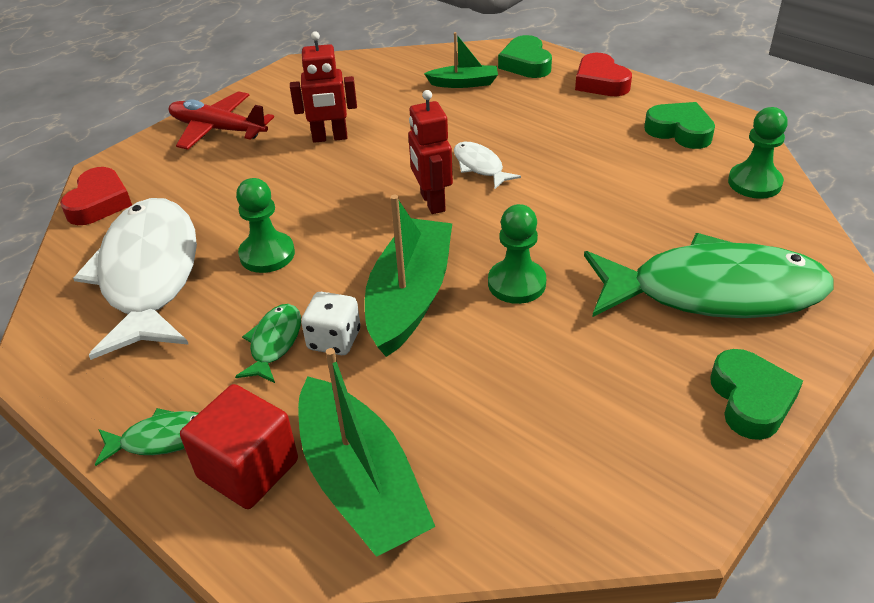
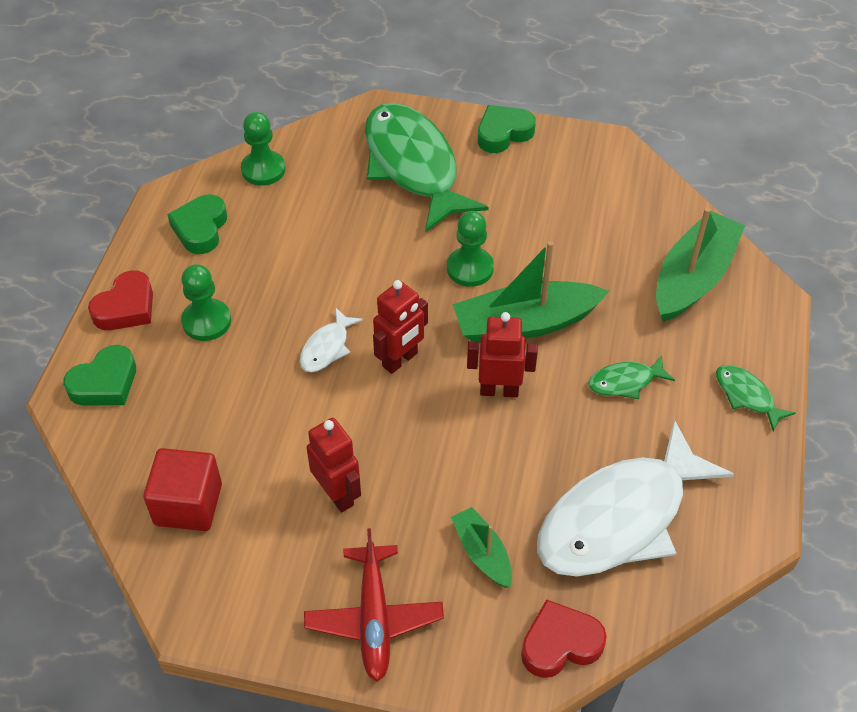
camera: 120 degrees left, 10 degrees up
(248, 469) = (728, 336): red cube -> red cube (188, 504)
(267, 254) = (539, 444): green pawn -> green pawn (206, 321)
(334, 340) = (597, 348): white dice -> none
(346, 250) = (499, 390): none -> red robot
(464, 83) = (171, 422): green boat -> green boat (482, 553)

